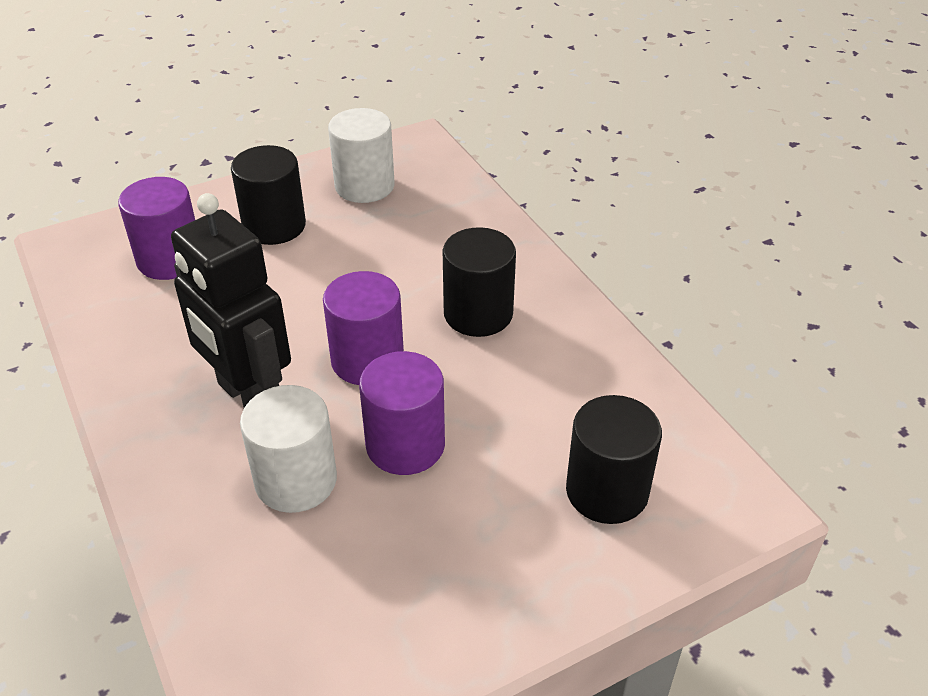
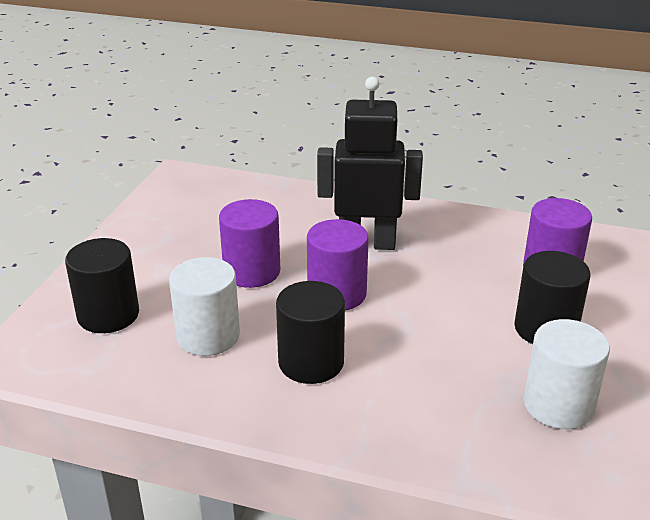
camera: 135 degrees right, 10 degrees down
(296, 480) = (285, 231): white cylinder -> white cylinder (208, 336)

